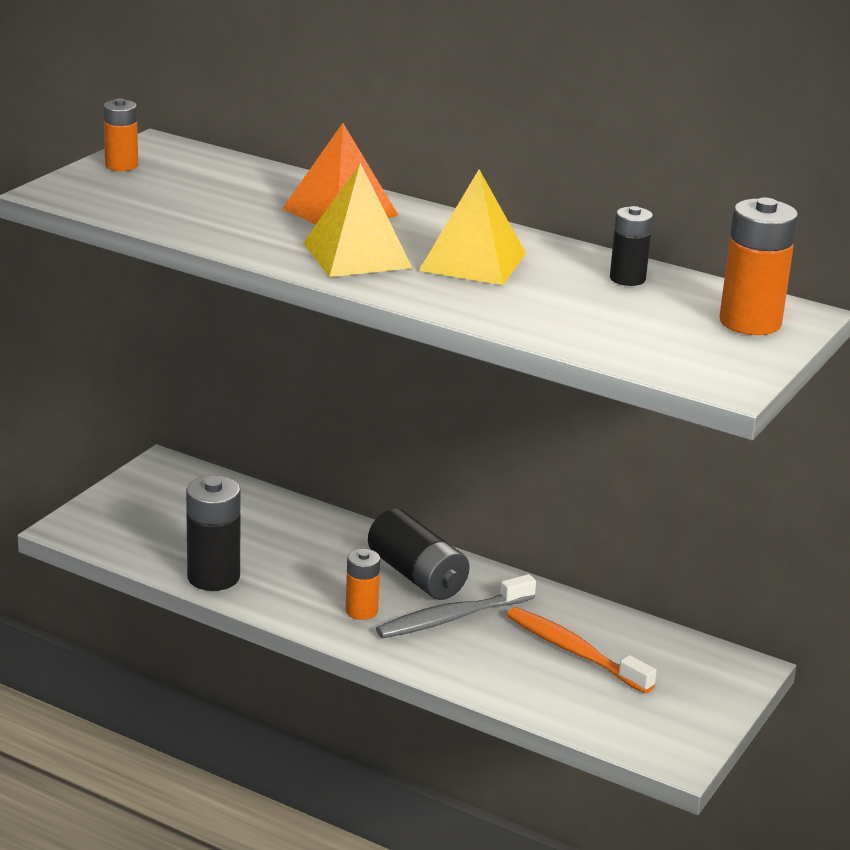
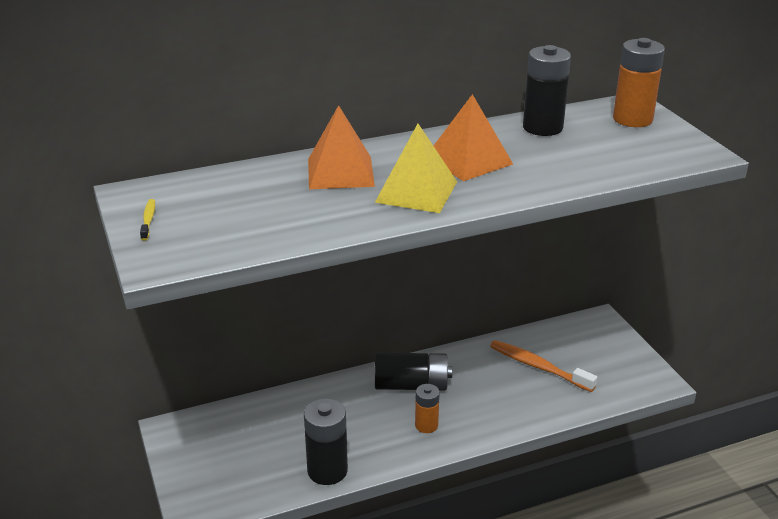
camera: 50 degrees left, 5 degrees up
(121, 165) = (148, 220): orange battery -> yellow toothbrush
(452, 618) = (466, 394): grey toothbrush -> none
(472, 261) = (469, 160): yellow pyramid -> orange pyramid
(574, 651) = (538, 367): orange toothbrush -> orange toothbrush turned 45 degrees clockwise
(627, 279) = (542, 127): black battery -> black battery, size x1.65

